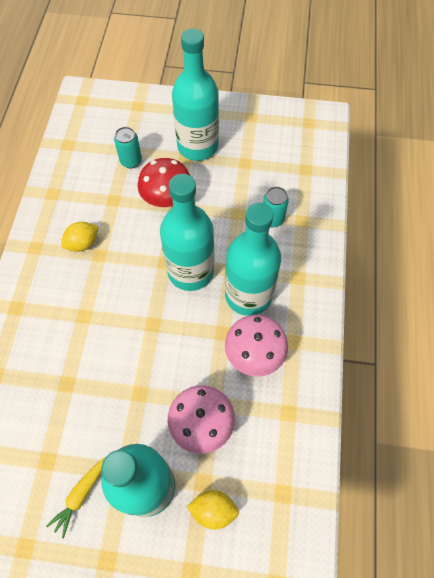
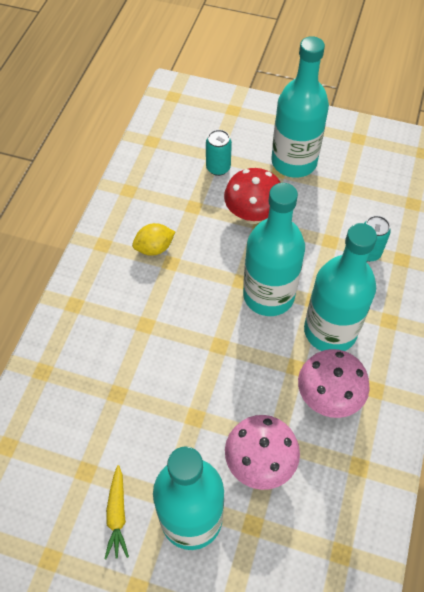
camera: 10 degrees right, 5 degrees down
(81, 495) = (117, 514): yellow carrot -> yellow carrot turned 45 degrees counterclockwise
(213, 510) = (260, 557): yellow lemon -> none

